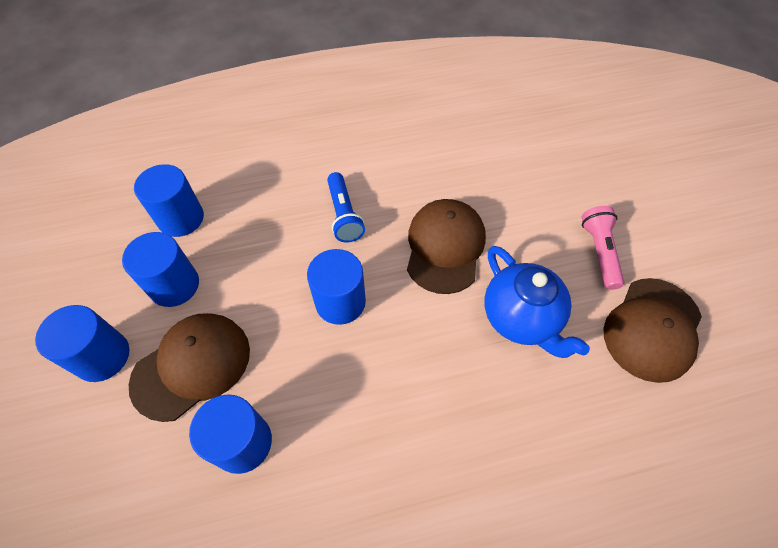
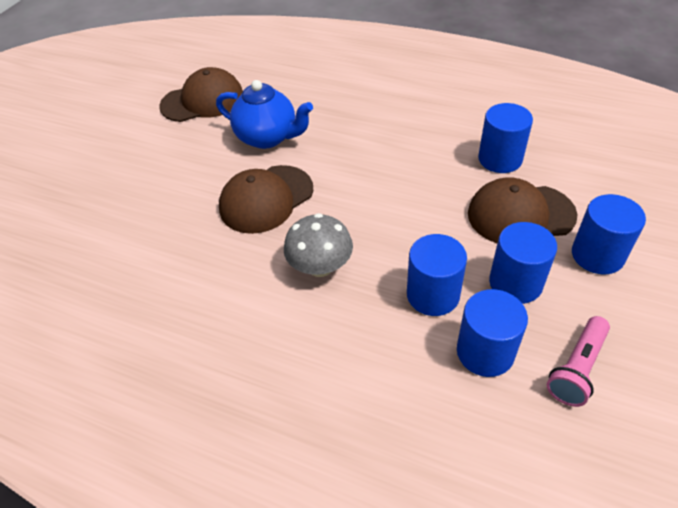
camera: 140 degrees left, 10 degrees down
(340, 302) = (379, 202): blue cylinder -> blue cylinder (433, 295)
(344, 215) = (320, 266): blue flashlight -> grey mushroom
(521, 318) = (268, 137): blue teapot -> blue teapot turned 105 degrees clockwise
(599, 252) = (171, 145): pink flashlight -> pink flashlight (577, 368)

